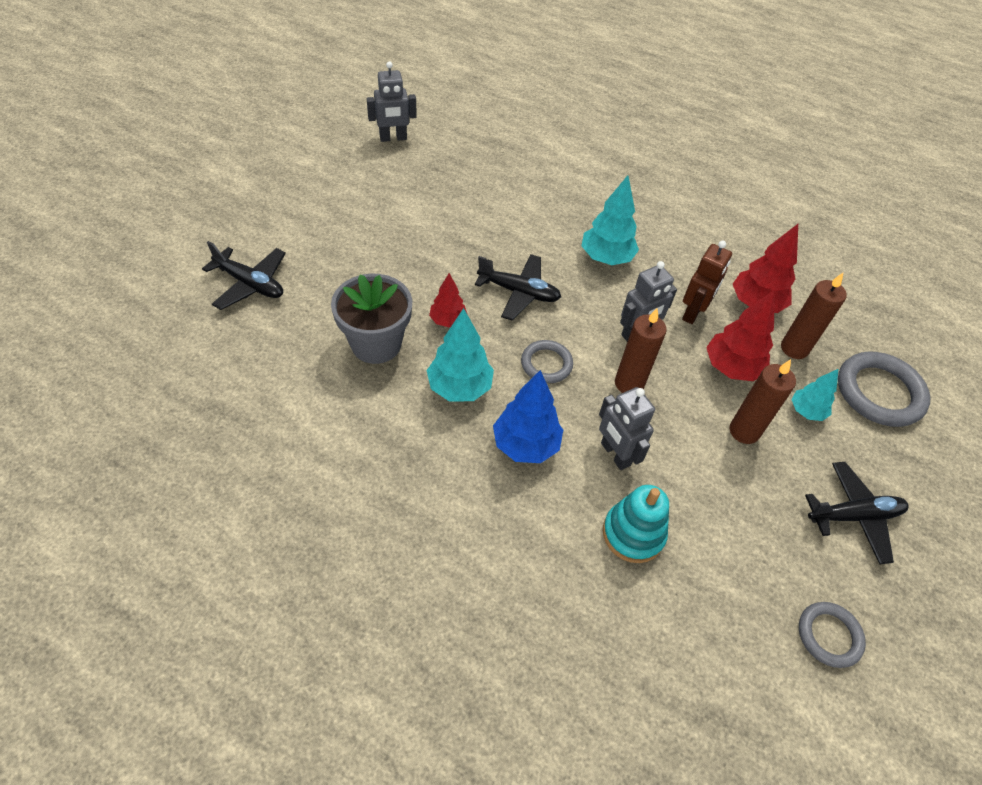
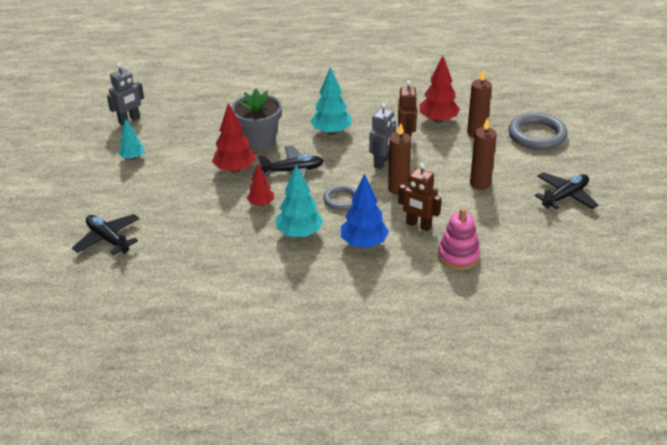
camera: 25 degrees left, 15 degrees down
(250, 284) = (108, 239): black plane -> black plane turned 135 degrees counterclockwise
(376, 344) = (226, 234): grey flower pot -> grey flower pot (259, 141)
(615, 454) = (418, 225): grey robot -> brown robot
(633, 534) = (458, 256): turquoise stacking toy -> pink stacking toy
(731, 368) = (449, 157): red tree -> red tree (235, 169)
(806, 411) = (506, 160): turquoise tree -> turquoise tree (133, 157)
(829, 636) = (590, 252): grey ring -> none

